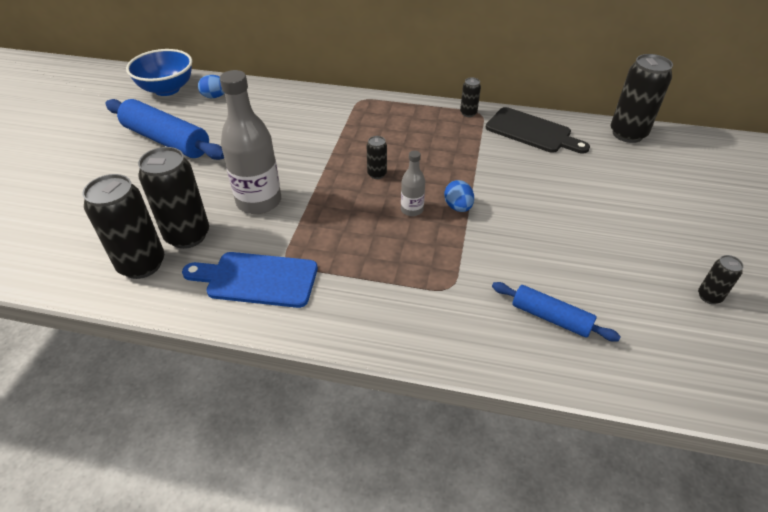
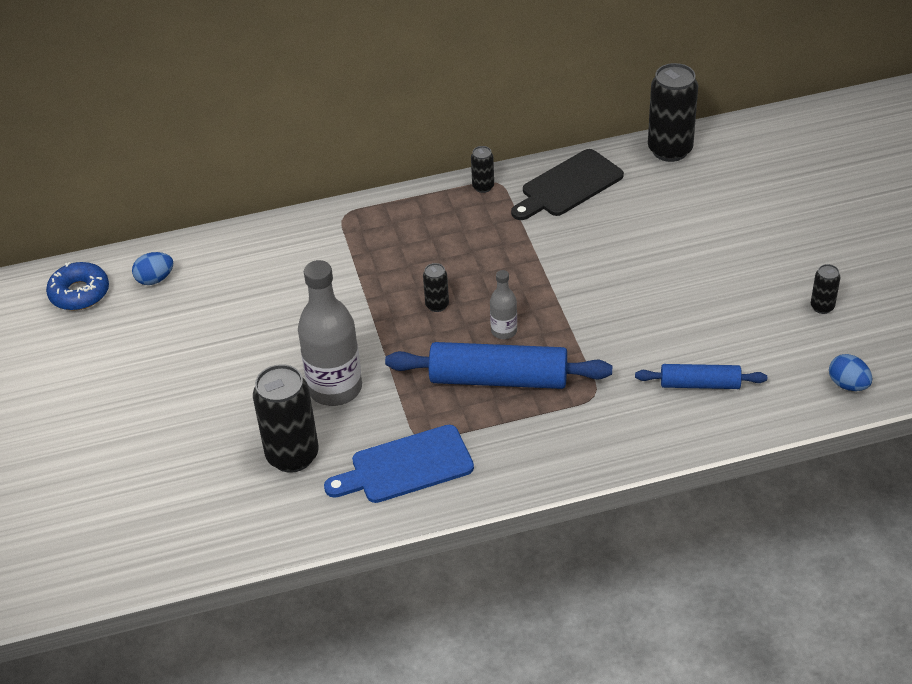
camera: 25 degrees left, 0 degrees up
(142, 264) = (274, 504): black can -> none
(166, 140) = (154, 361): blue rolling pin -> blue rolling pin (498, 379)
(167, 89) = (79, 293): blue bowl -> blue donut
(458, 207) = (548, 309): blue egg -> blue egg (848, 385)
(532, 132) = (568, 186): black cutting board -> black cutting board turned 135 degrees clockwise

